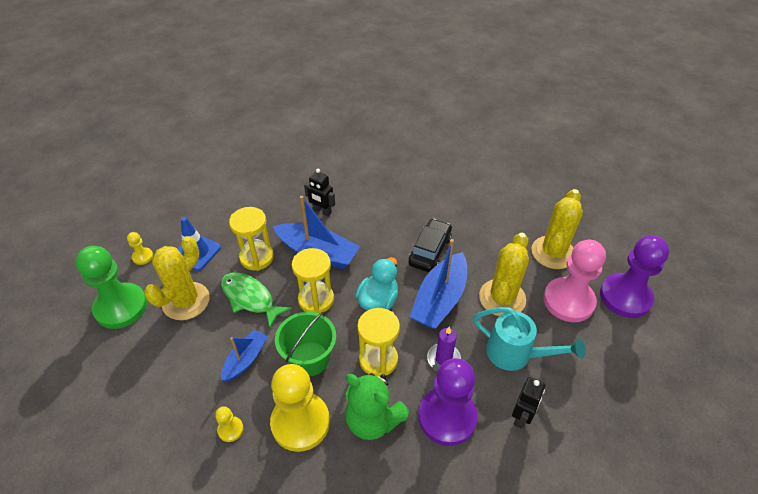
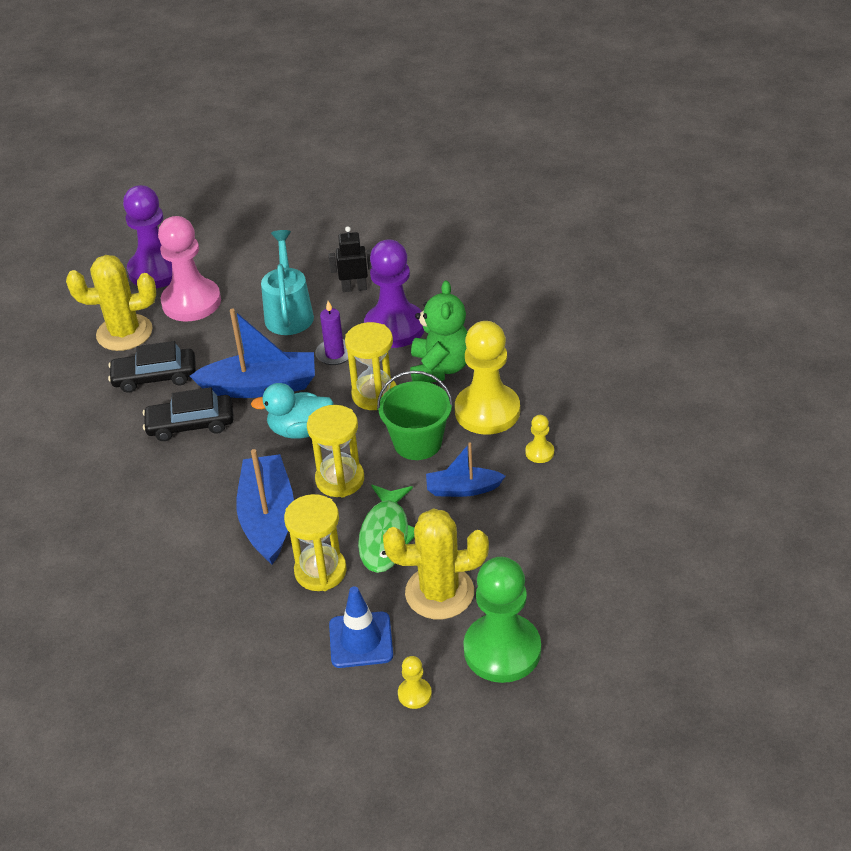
camera: 120 degrees left, 5 degrees down
(322, 211) = (190, 556): black robot -> none
(492, 251) = (155, 377): none -> black car
(502, 298) = (223, 345): yellow cactus -> none

